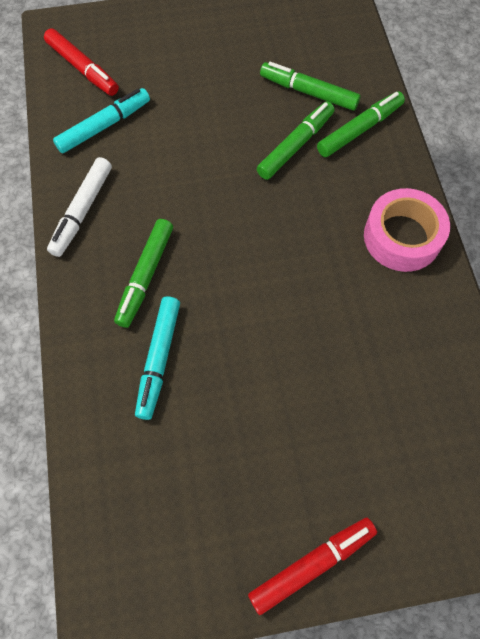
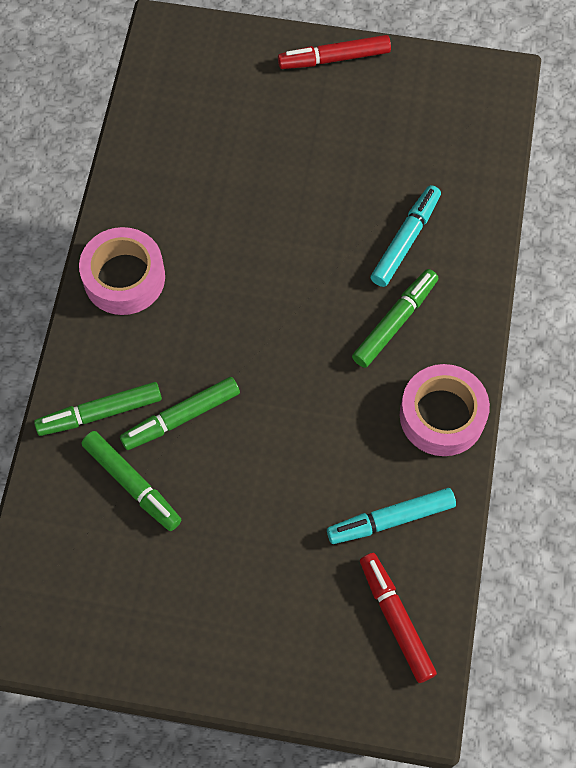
camera: 160 degrees left, 0 degrees up
(82, 211) = (442, 415): white marker -> pink tape

